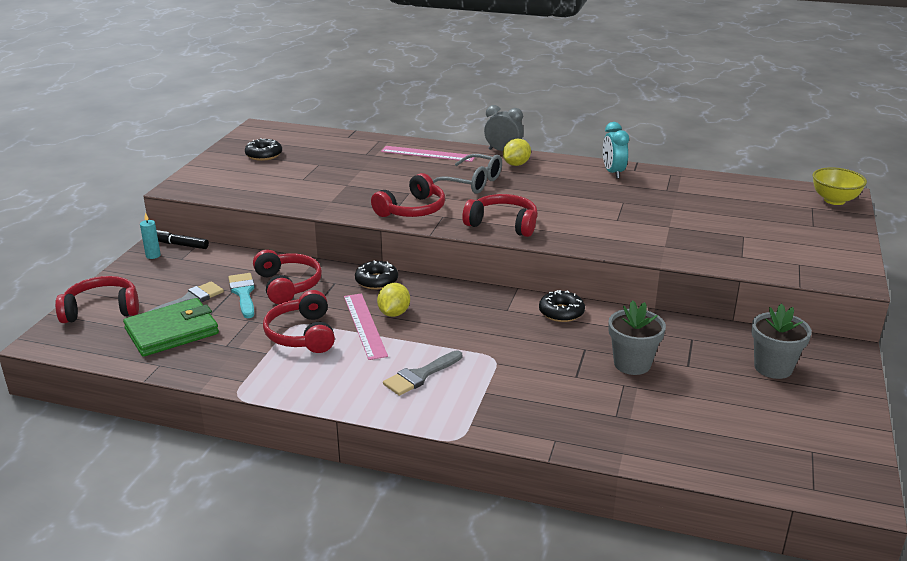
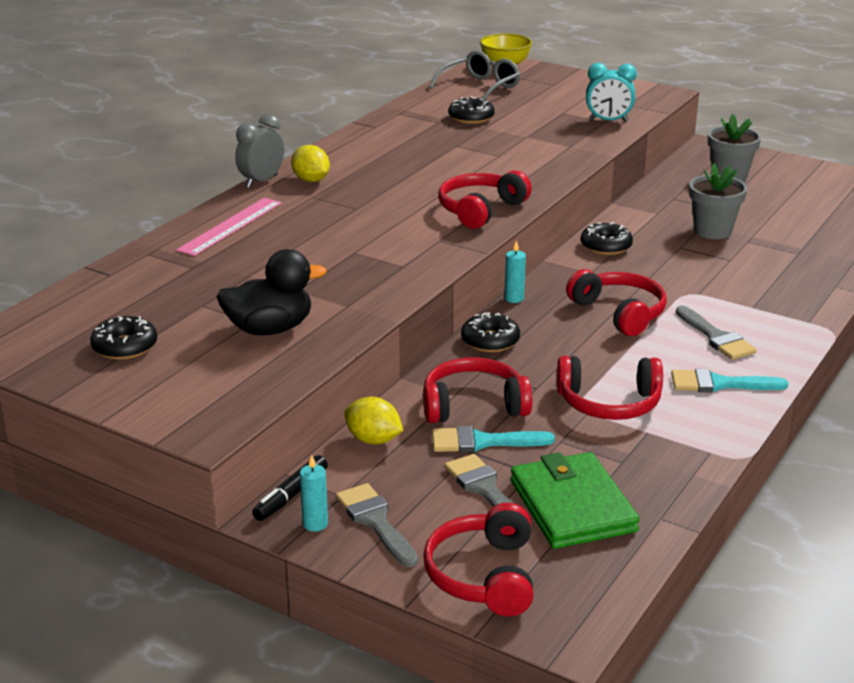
camera: 75 degrees left, 0 degrees up
(155, 271) = (375, 521): none -> grey brush
(293, 185) = (270, 329): none -> black duck
(343, 380) = (719, 384): none -> turquoise brush
(365, 325) = (599, 359): pink ruler -> none
(394, 313) = (576, 338): yellow lemon -> yellow lemon (373, 440)
(412, 210) = (410, 255): red headphones -> red headphones (619, 313)
(445, 283) = (514, 298): none -> turquoise candle
(473, 183) = (350, 211): grey glasses -> grey glasses (481, 87)
(613, 173) = (375, 137): turquoise clock -> turquoise clock (608, 121)
(689, 200) = (471, 118): none -> black donut

